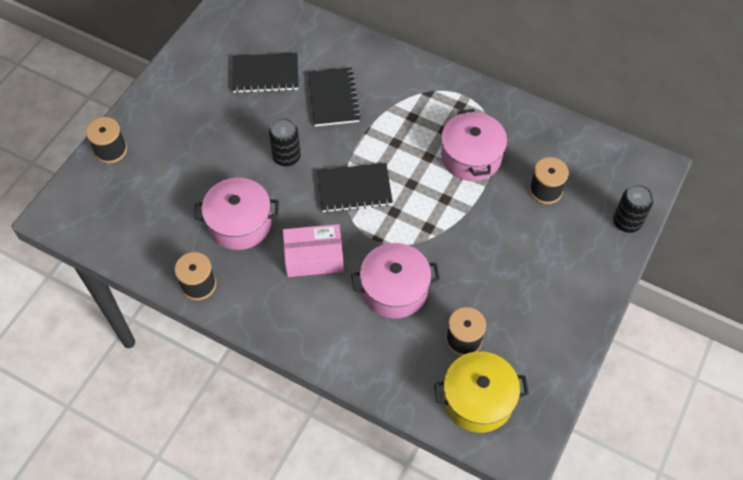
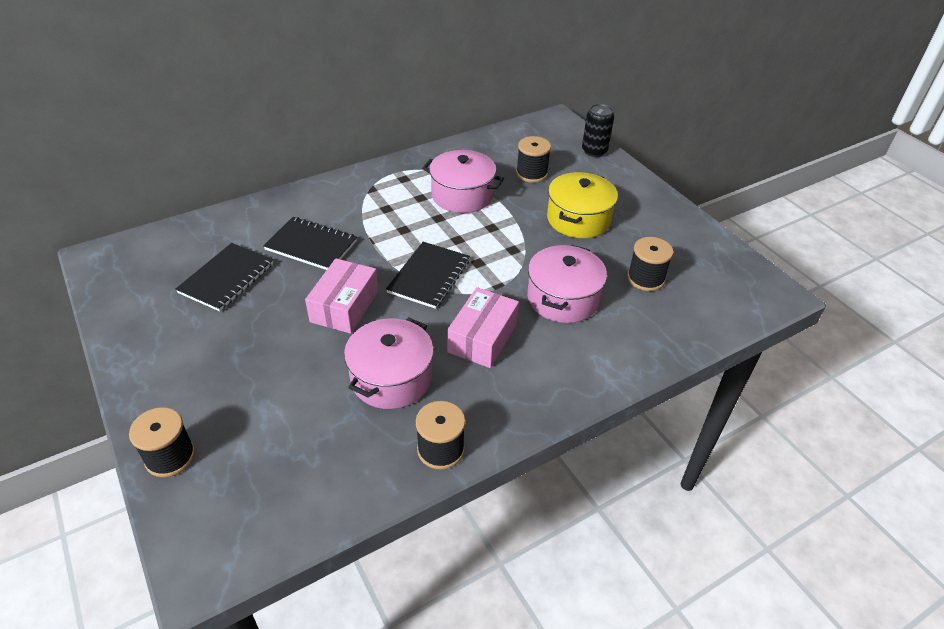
camera: 60 degrees left, 15 degrees down
(286, 157) = (345, 306): black can -> pink box
(478, 399) = (712, 296): yellow pot -> yellow pot (578, 219)

